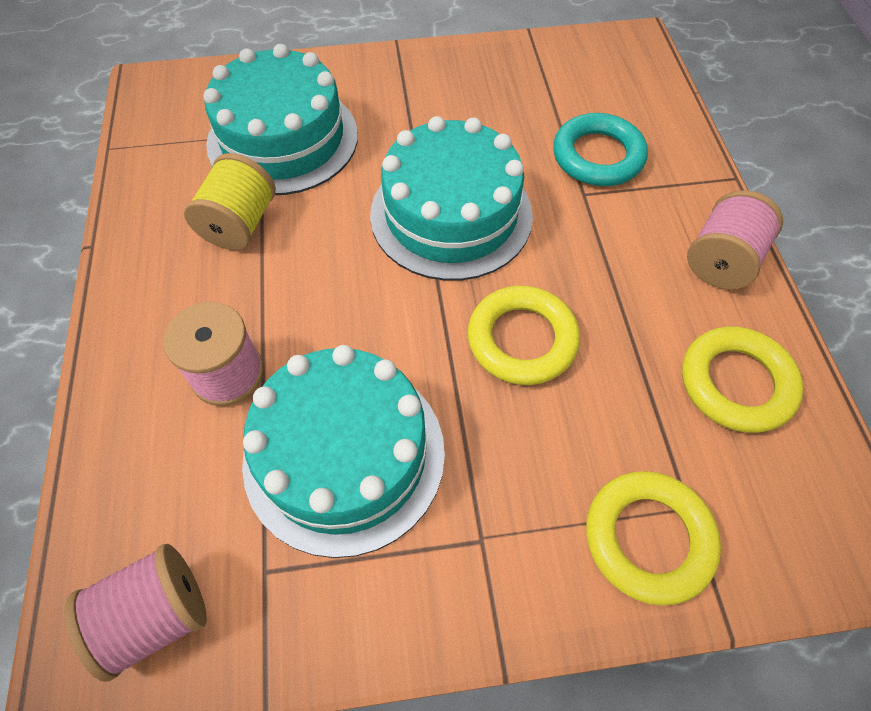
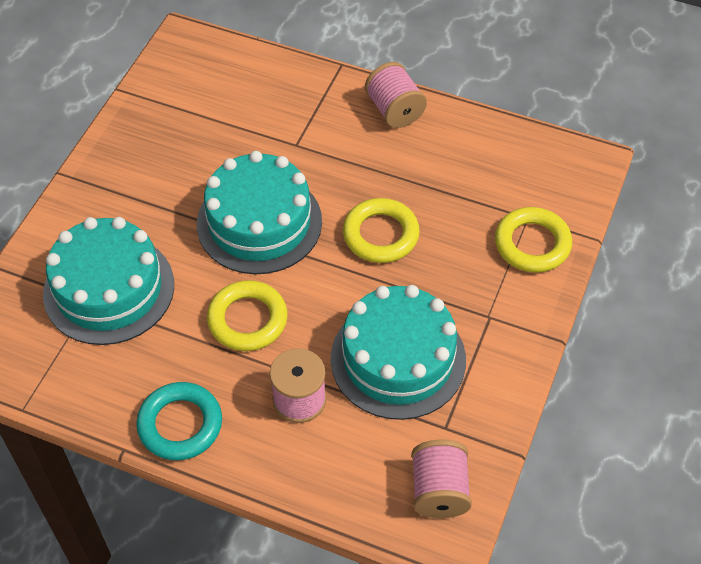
camera: 60 degrees left, 5 degrees down
(240, 224) = (174, 347): yellow spool -> none
(597, 156) = (271, 120): turquoise ring -> turquoise ring (180, 424)
(736, 383) = (474, 154): yellow ring -> yellow ring (247, 320)

